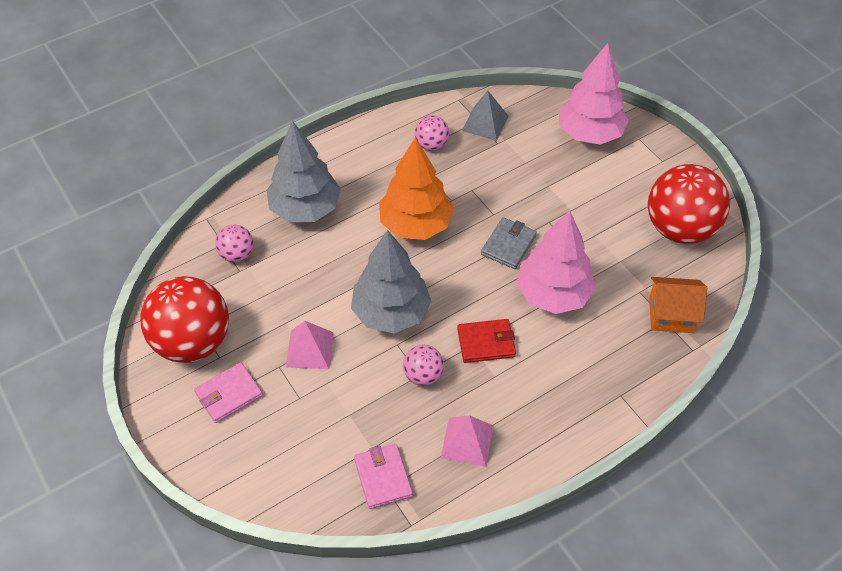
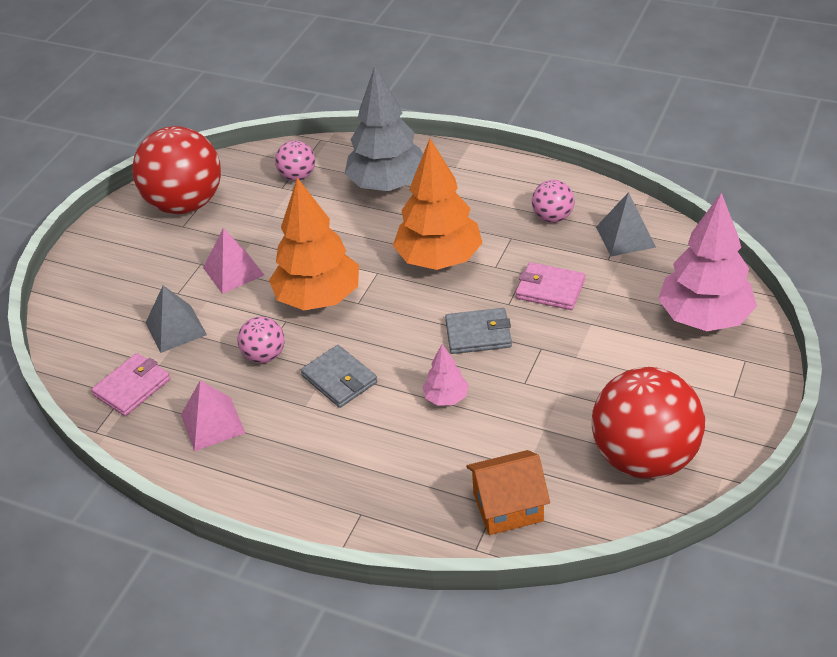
camera: 60 degrees right, 10 degrees down
(229, 394) = (149, 251): pink wallet -> pink wallet (550, 289)
(341, 418) = (176, 328): none -> grey pyramid
(391, 312) = (318, 298): grey tree -> orange tree
(486, 343) = (339, 379): red wallet -> grey wallet
(553, 294) = (446, 398): pink tree -> pink tree, size x0.47
(671, 315) = (508, 507): orange house -> orange house turned 75 degrees counterclockwise

